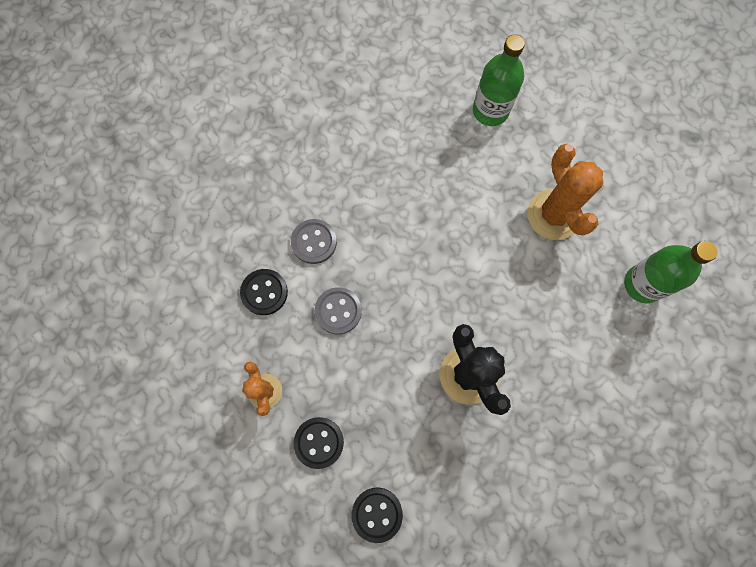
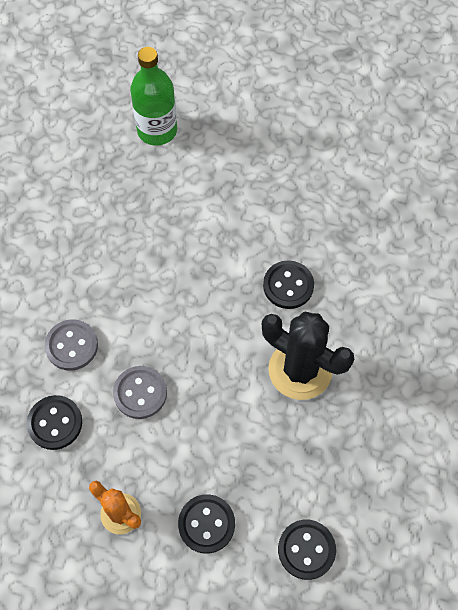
camera: 35 degrees left, 10 degrees down
(505, 302) = (288, 286): none -> black button
(553, 215) = (276, 185): orange cactus -> none
(642, 284) = (392, 197): green bottle -> none

